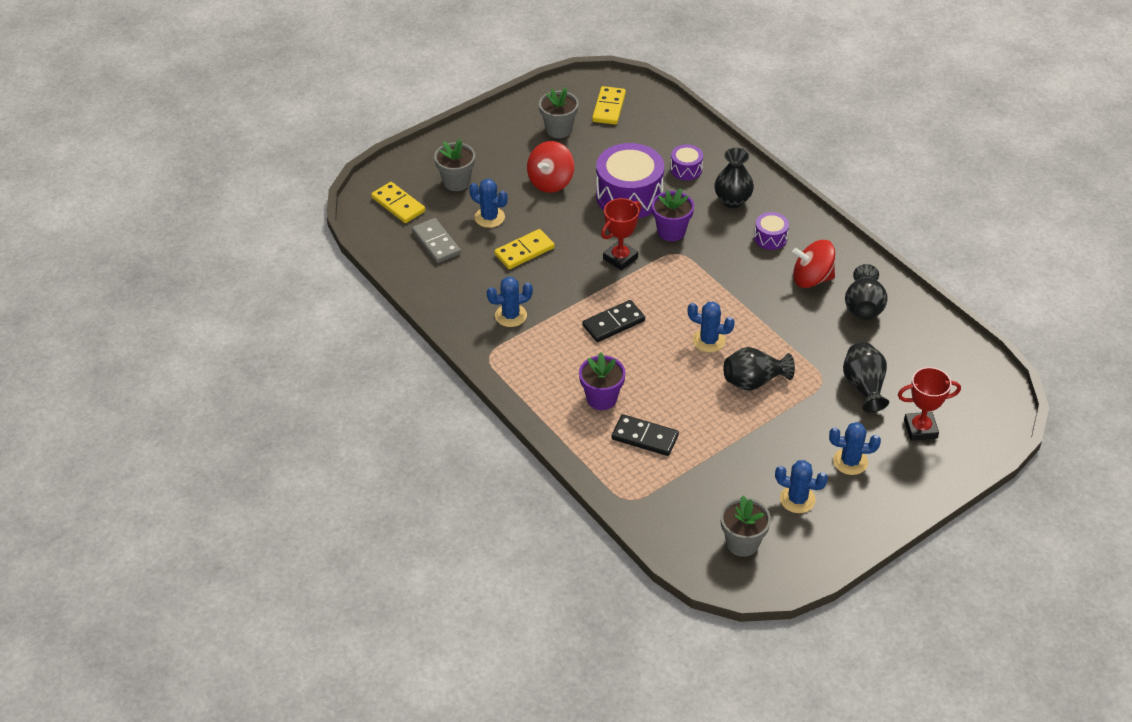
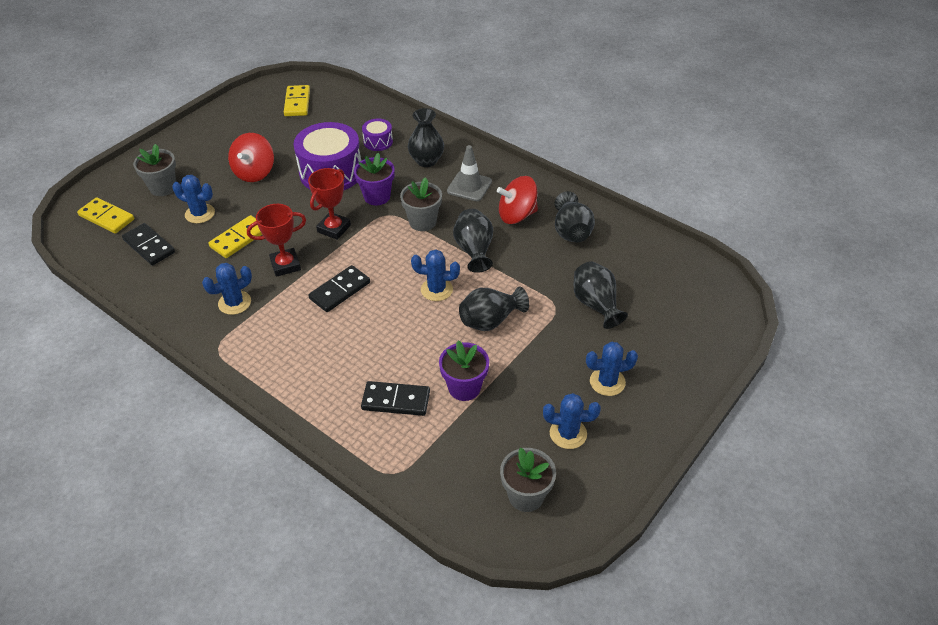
camera: 15 degrees left, 0 degrees up
(436, 243) = (149, 246): grey domino -> black domino
(559, 129) = (254, 127): grey flower pot -> grey flower pot (422, 222)
(601, 398) = (343, 368): purple flower pot -> purple flower pot (464, 387)
(757, 308) = (474, 251): none -> black vase
(770, 238) = (469, 186): purple drum -> grey traffic cone
(920, 429) = (662, 335): red trophy -> red trophy (285, 265)

